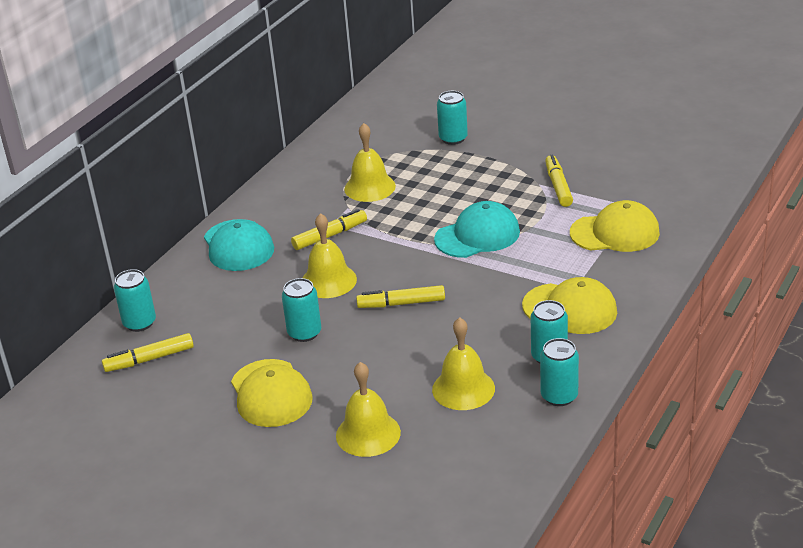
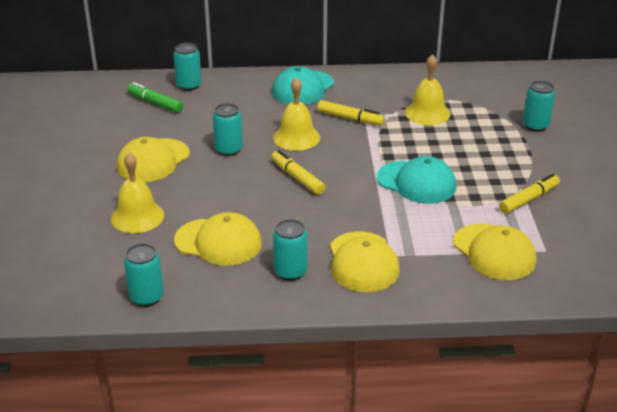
camera: 55 degrees right, 0 degrees up
(149, 359) = (155, 103): yellow marker -> green marker
(463, 389) = (218, 242): yellow bell -> yellow cap
(559, 396) = (244, 294): turquoise can -> turquoise can (146, 297)

